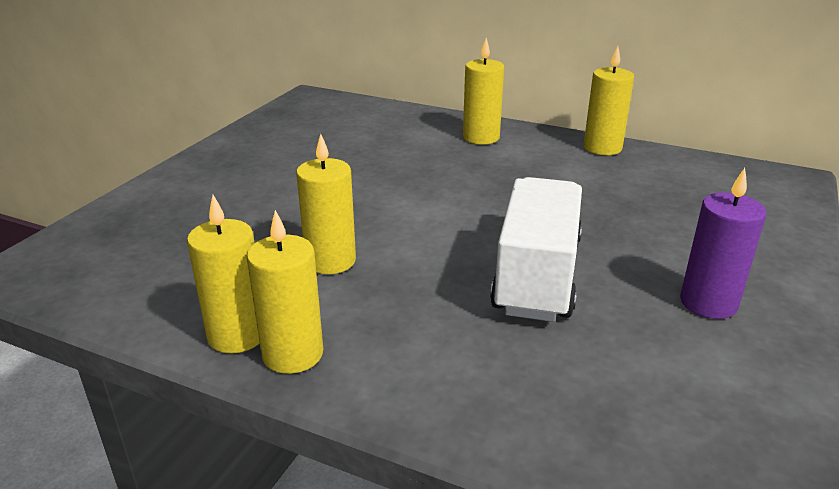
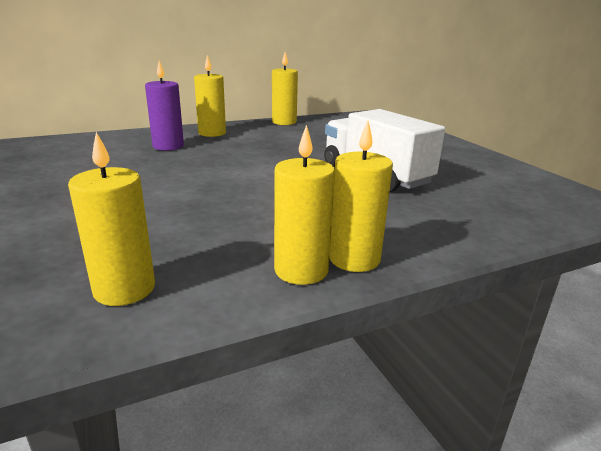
camera: 50 degrees left, 5 degrees down
(330, 261) = (264, 211): yellow candle -> yellow candle (124, 289)
(708, 303) = (447, 158): purple candle -> purple candle (168, 146)

